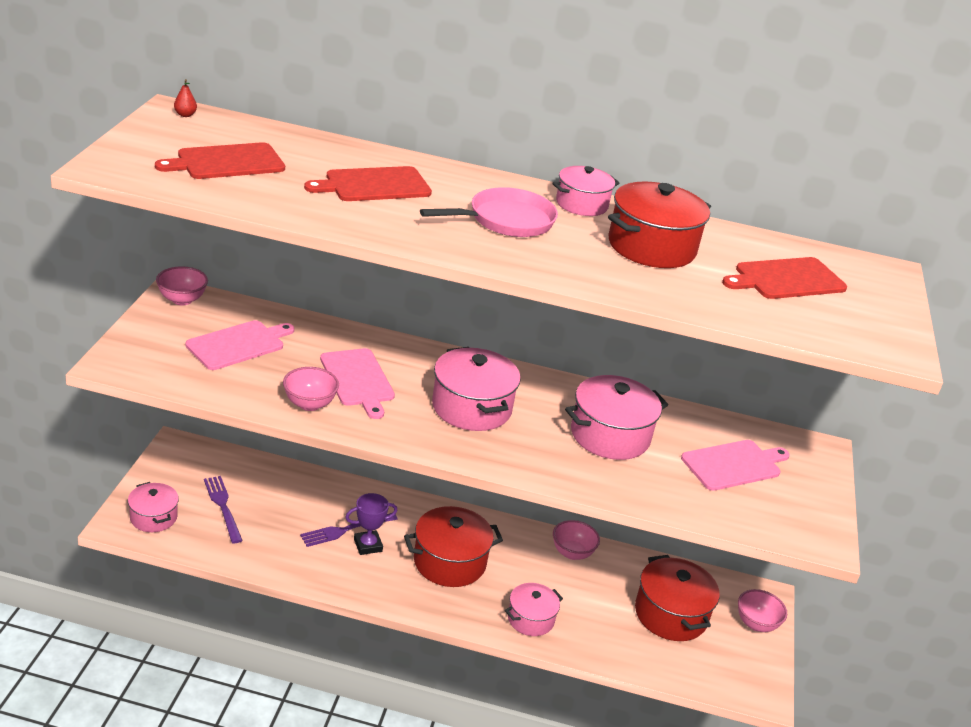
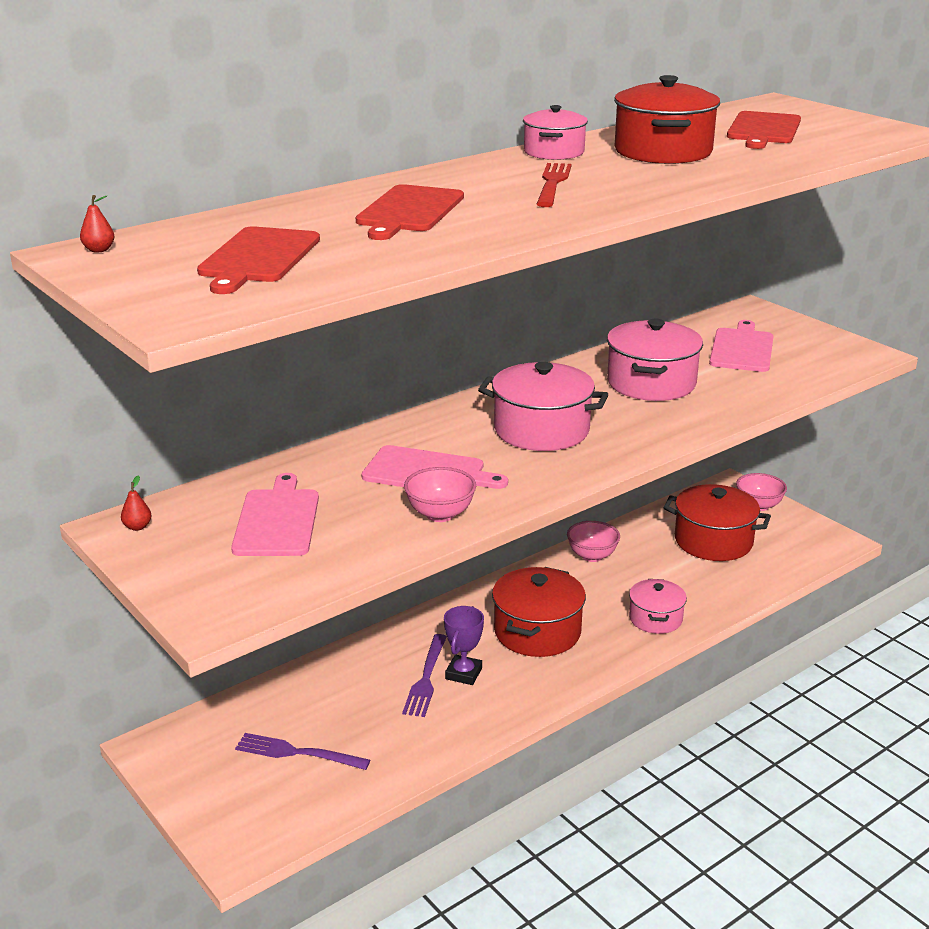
camera: 45 degrees left, 5 degrees down
(153, 517) = (256, 817): pink pot -> none
(182, 300) = (137, 527): pink bowl -> red pear
(506, 220) = (552, 183): pink pan -> red fork

